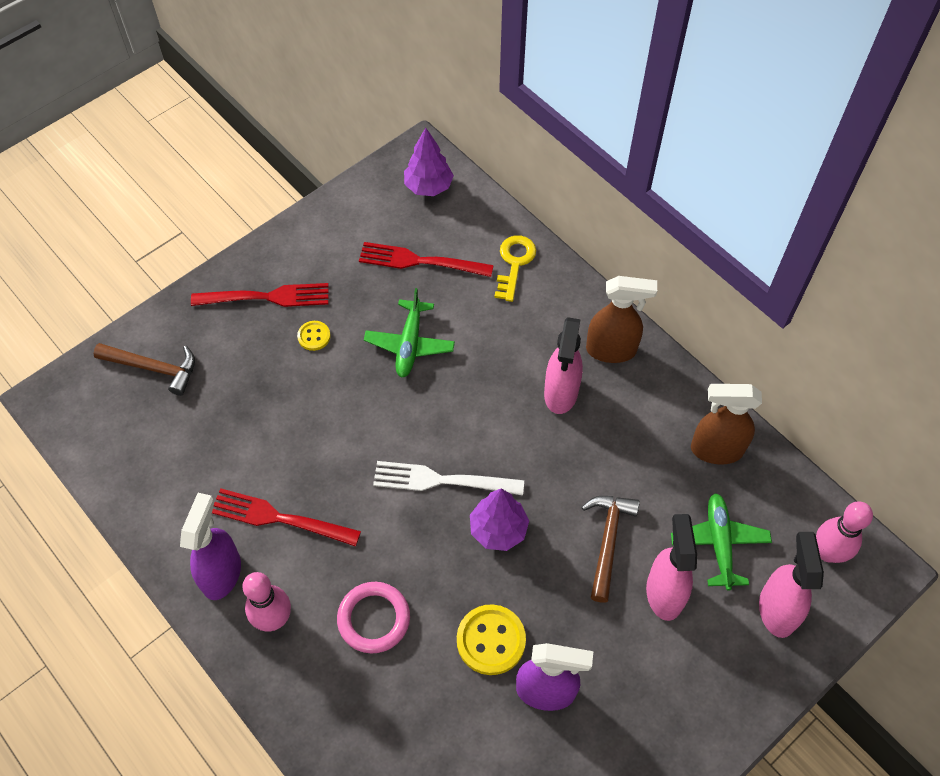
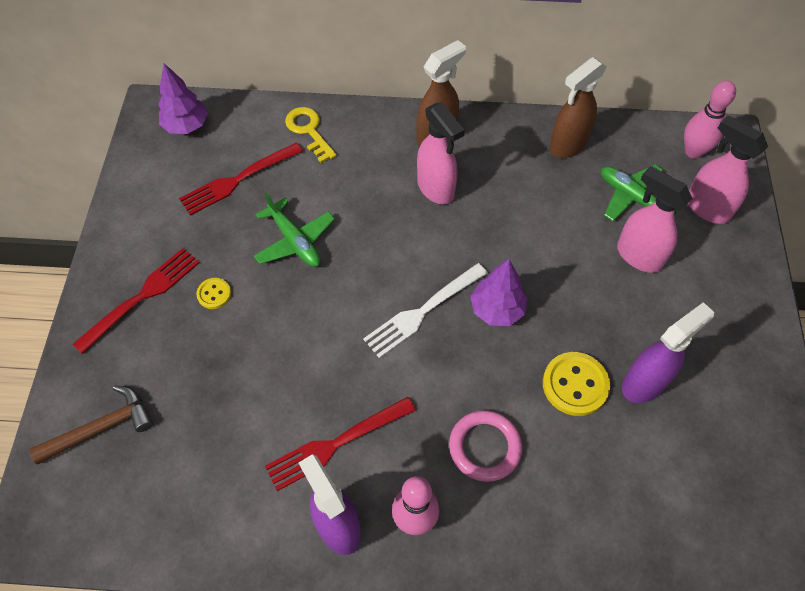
camera: 45 degrees left, 0 degrees up
(608, 541) = (571, 255): brown hammer -> none

